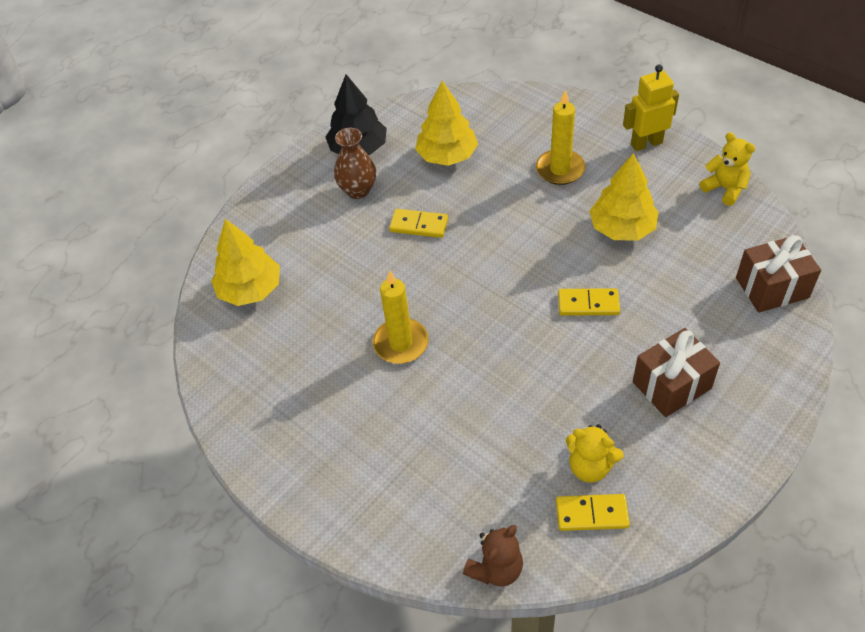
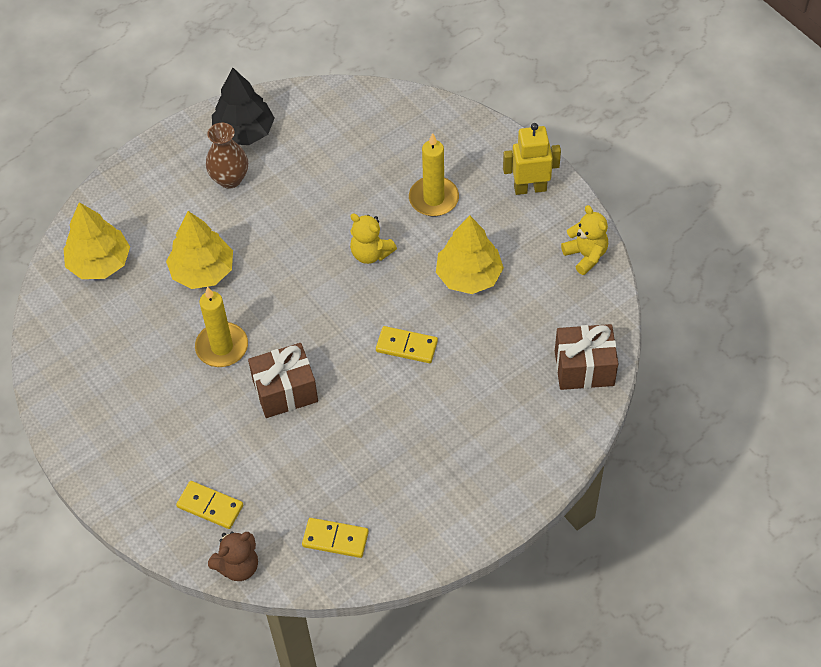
camera: 10 degrees right, 5 degrees up
(419, 225) = (276, 230): yellow domino -> yellow domino (210, 506)
(447, 156) = (328, 159): yellow tree -> yellow tree (202, 271)
(590, 467) = (349, 498): yellow teddy bear -> yellow teddy bear (370, 253)
(671, 385) = (451, 441): brown gift -> brown gift (285, 391)

